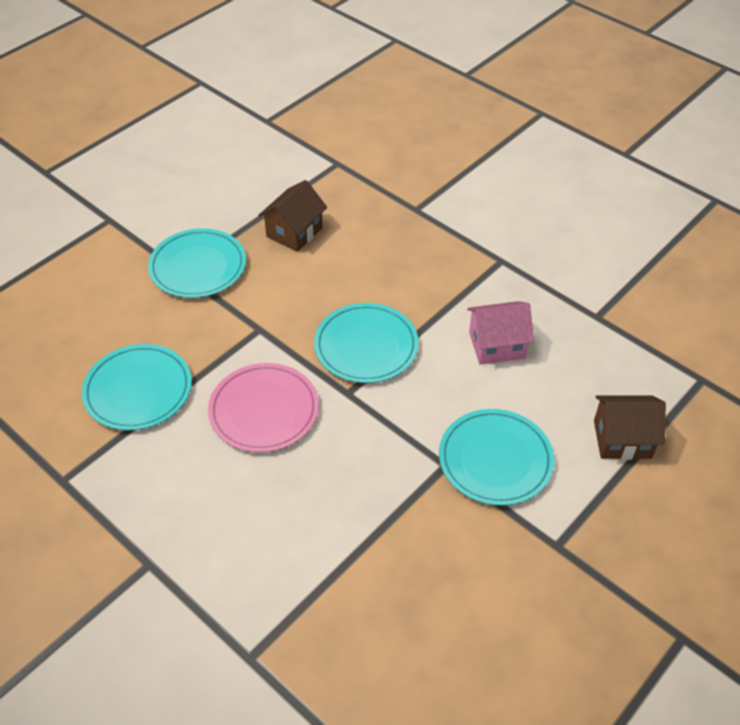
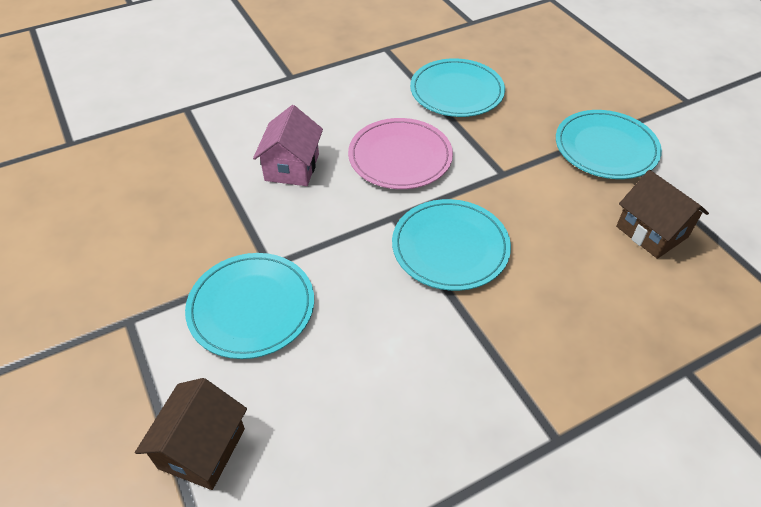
camera: 110 degrees right, 0 degrees up
(497, 345) = (404, 371): pink house -> pink house (292, 167)

